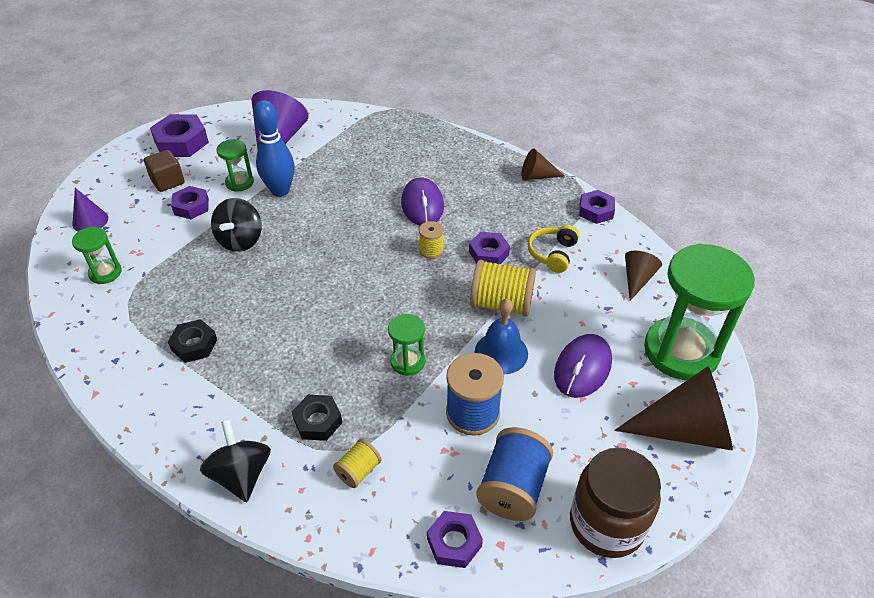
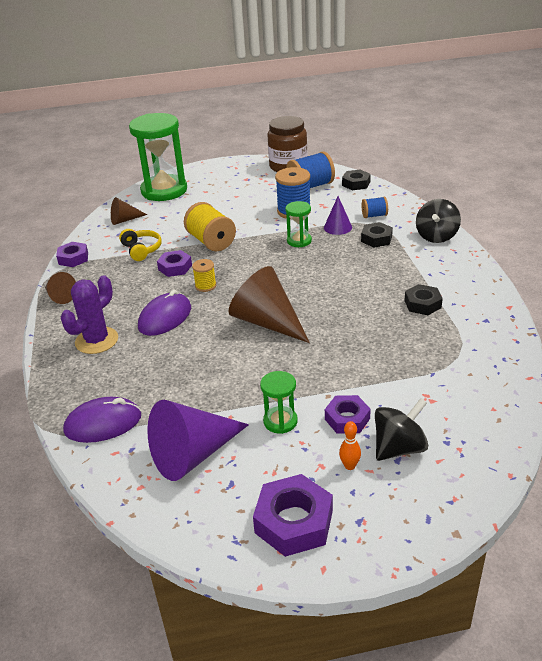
camera: 135 degrees left, 10 degrees down
(90, 221) = (460, 458): purple cone -> purple cone (337, 227)
(105, 273) = (466, 391): green hourglass -> none
(168, 181) = (349, 466): brown cube -> orange bowling pin
(240, 240) = (330, 361): black spinning top -> black spinning top (399, 448)
(280, 191) = (253, 391): blue bowling pin -> none
(358, 471) = (374, 215): yellow spool -> blue spool
(446, 163) = (96, 340): none -> purple cactus
(454, 542) = (356, 184): purple nut -> black nut
(501, 352) = (245, 224): blue bell -> none
(553, 254) = (141, 250): yellow headphones -> yellow headphones turned 90 degrees counterclockwise
(582, 368) = (217, 203): purple mouse -> purple mouse (103, 423)
(684, 429) = (212, 173): brown cone -> brown cone (267, 322)

